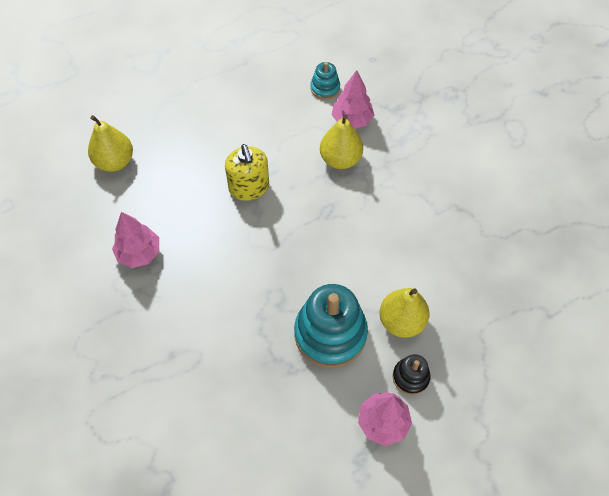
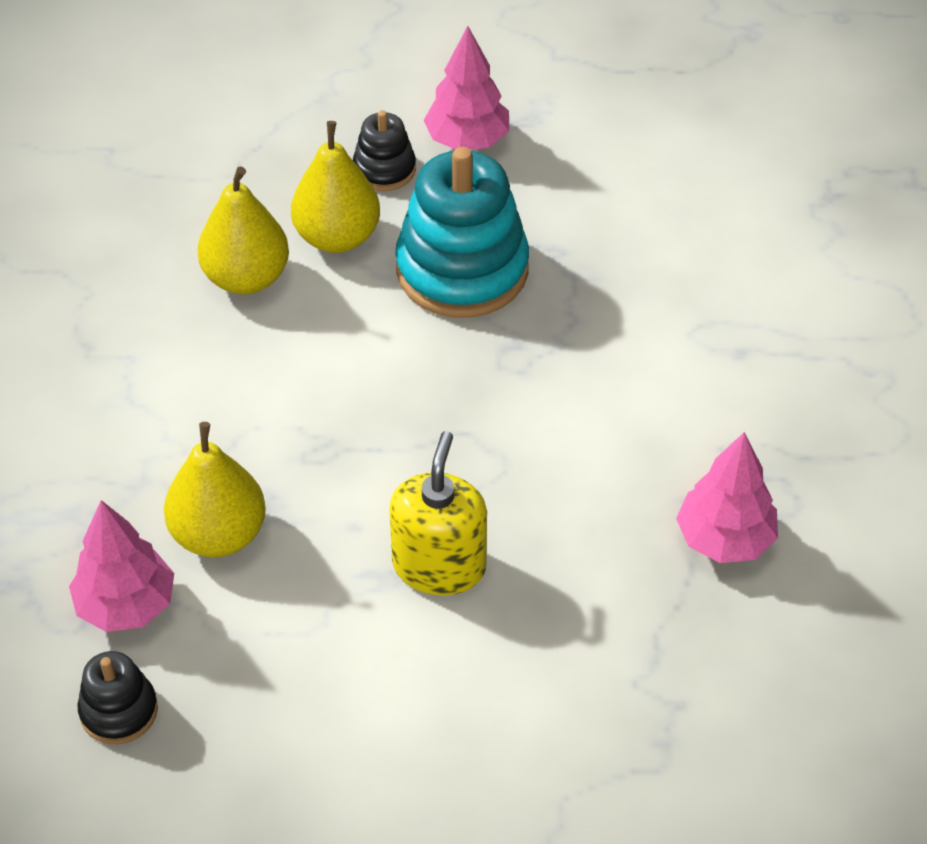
camera: 150 degrees left, 10 degrees down
(115, 161) = (694, 763): yellow pear -> yellow pear (246, 278)
(325, 88) = (119, 711): turquoise stacking toy -> black stacking toy

